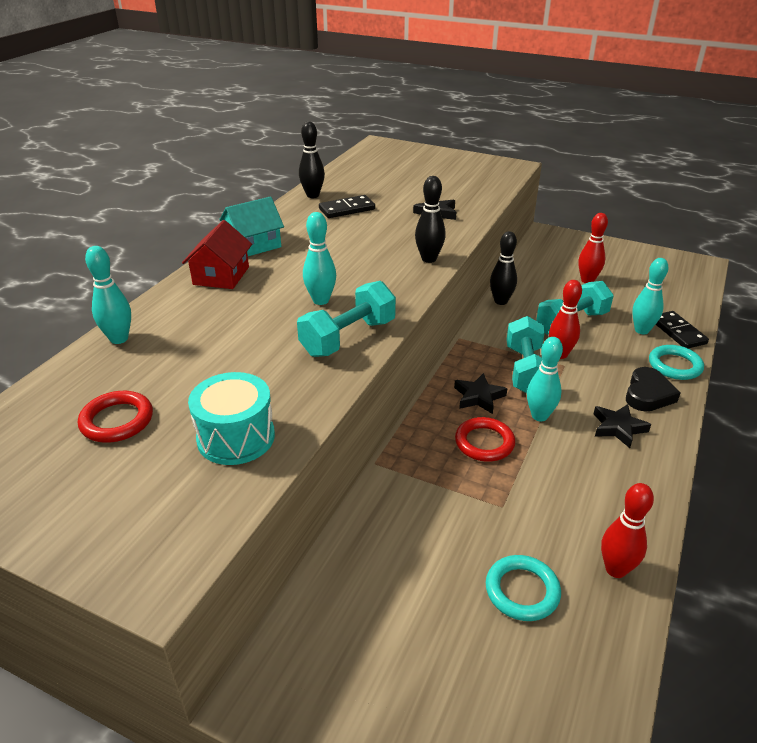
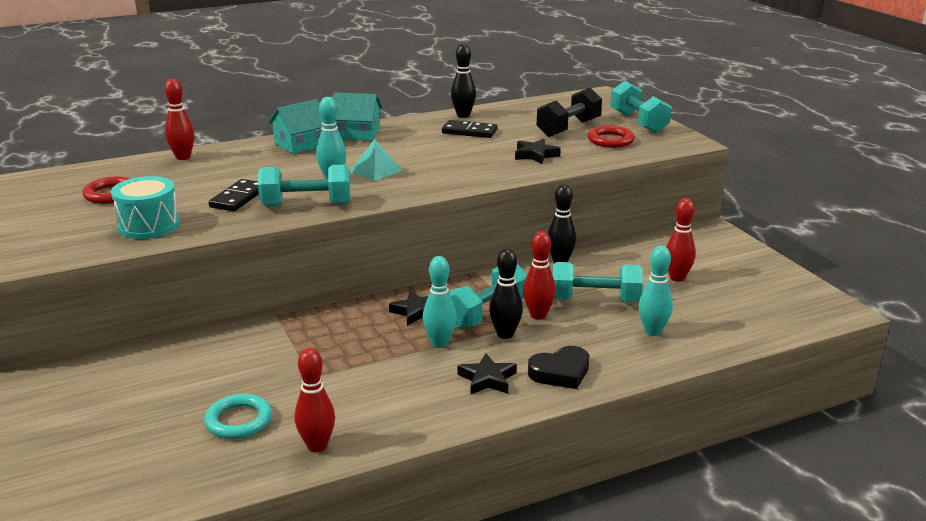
camera: 40 degrees right, 10 degrees down
(119, 339) = (183, 157): turquoise bowling pin -> red bowling pin
(221, 276) = (301, 144): red house -> turquoise house
(341, 276) = (376, 170): none -> turquoise pyramid
(414, 181) = (568, 128): none -> black dumbbell
(429, 259) = (461, 181): black bowling pin -> black bowling pin (505, 334)
(451, 160) = (638, 122): none -> turquoise dumbbell
(484, 443) = (367, 338): red ring -> red ring (610, 140)
(675, 365) = (630, 367): turquoise ring -> none
(678, 332) = (688, 347): black domino -> black domino (238, 198)

